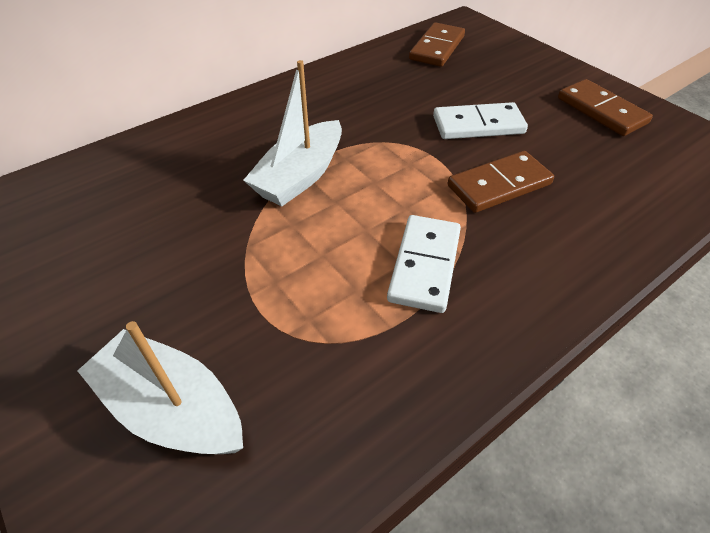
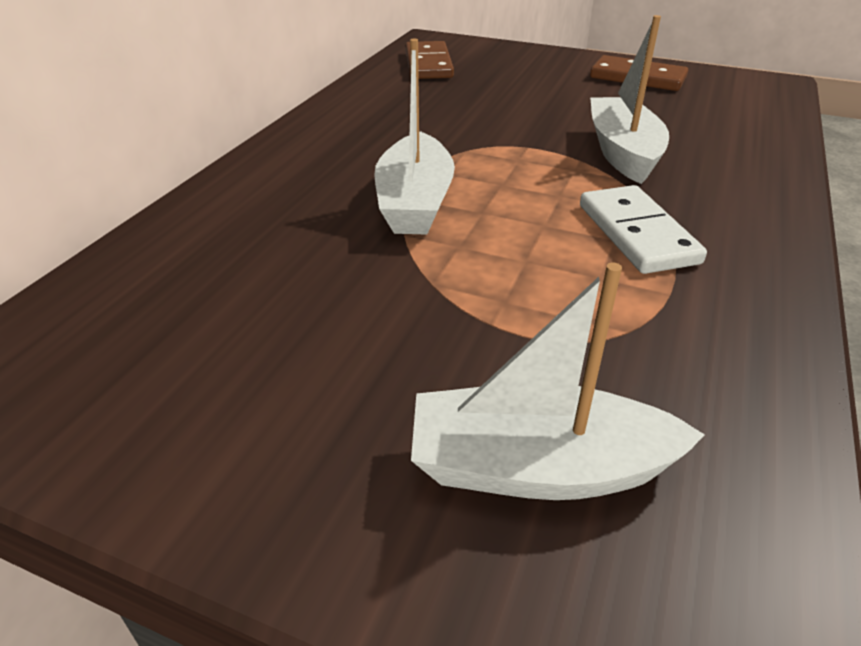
camera: 30 degrees left, 10 degrees down
(478, 125) = (545, 113): white domino -> none
(499, 185) = (622, 152): brown domino -> white boat

